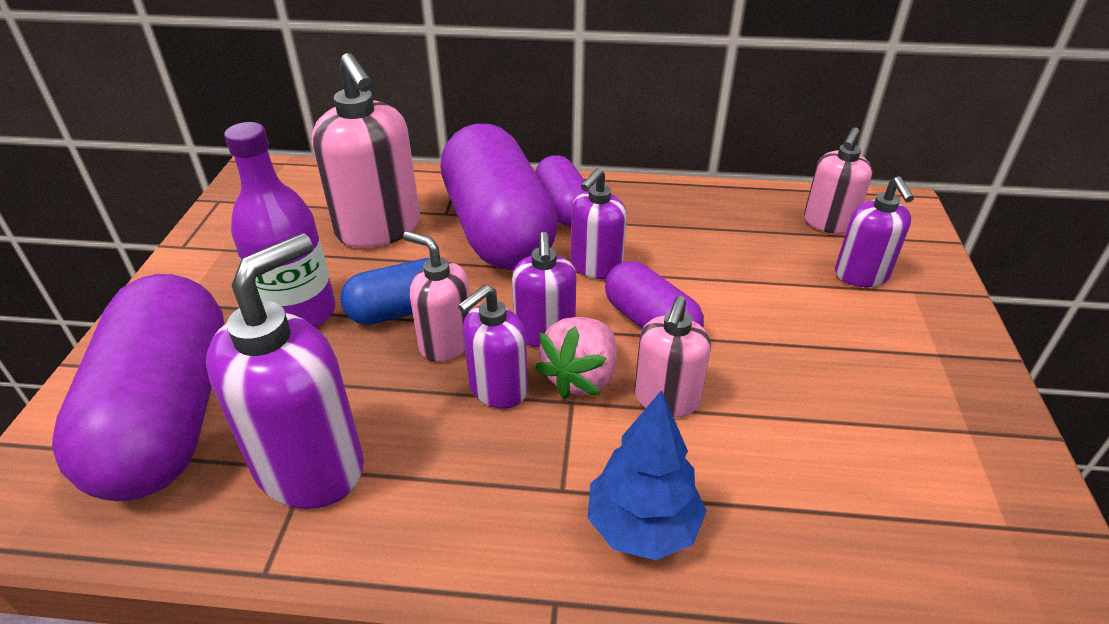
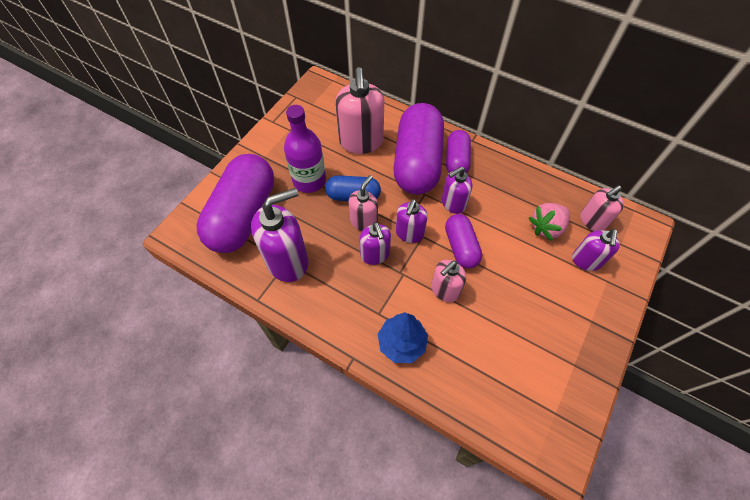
camera: 25 degrees right, 20 degrees up
(446, 343) = (364, 221): pink soap dispenser -> pink soap dispenser turned 60 degrees clockwise
(497, 389) = (375, 255): purple soap dispenser -> purple soap dispenser turned 90 degrees counterclockwise
(581, 377) = (413, 263): pink strawberry -> pink strawberry (546, 227)

